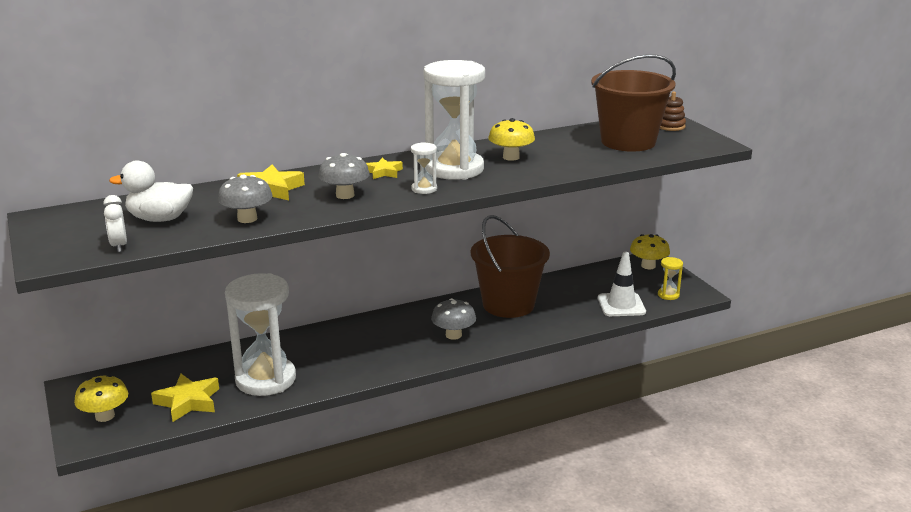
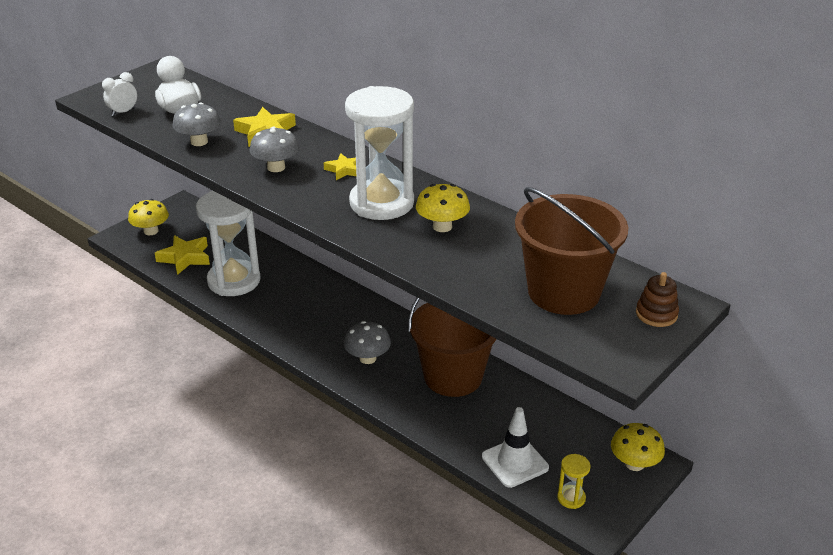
camera: 65 degrees right, 10 degrees up
(424, 189) = (317, 201): white hourglass -> none

